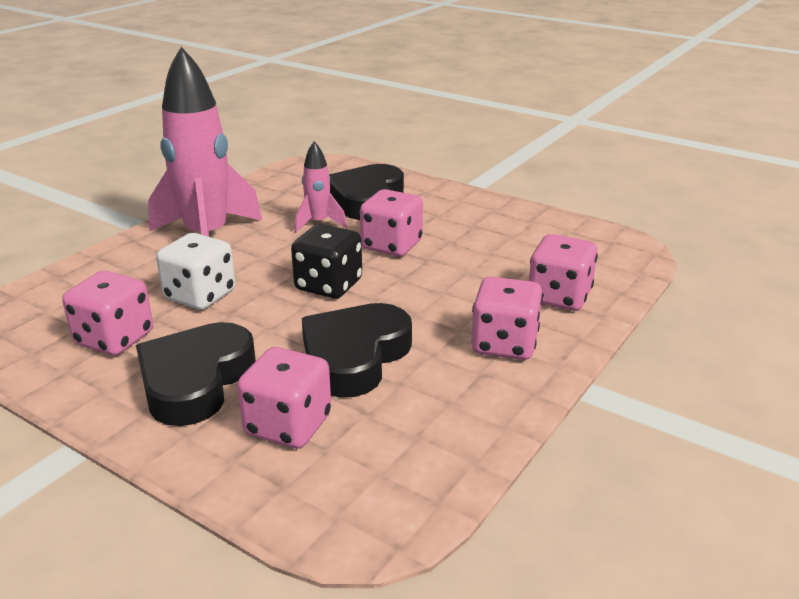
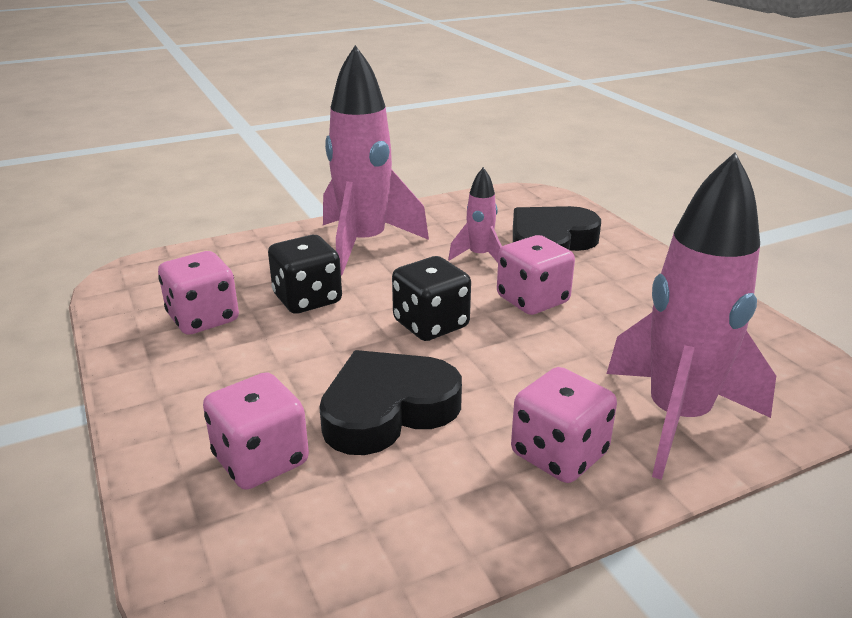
camera: 30 degrees right, 0 degrees up
(195, 381) = (227, 382): black heart -> none
(200, 295) = (307, 299): white dice -> black dice
(559, 297) = (677, 418): pink dice -> pink rocket

